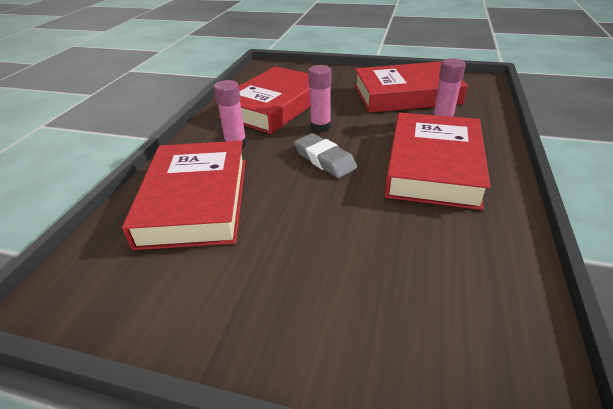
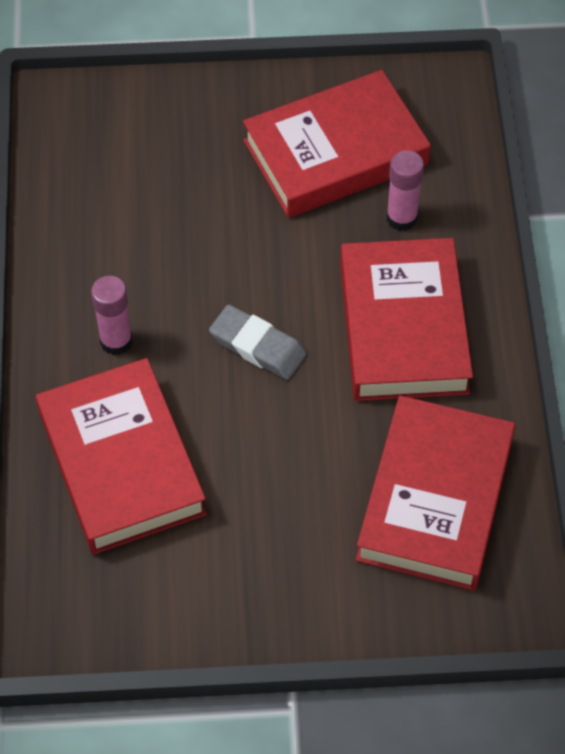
camera: 20 degrees left, 20 degrees up
(274, 106) = (130, 229): red book -> red book (435, 499)
(320, 127) = (226, 272): pink glue stick -> none

